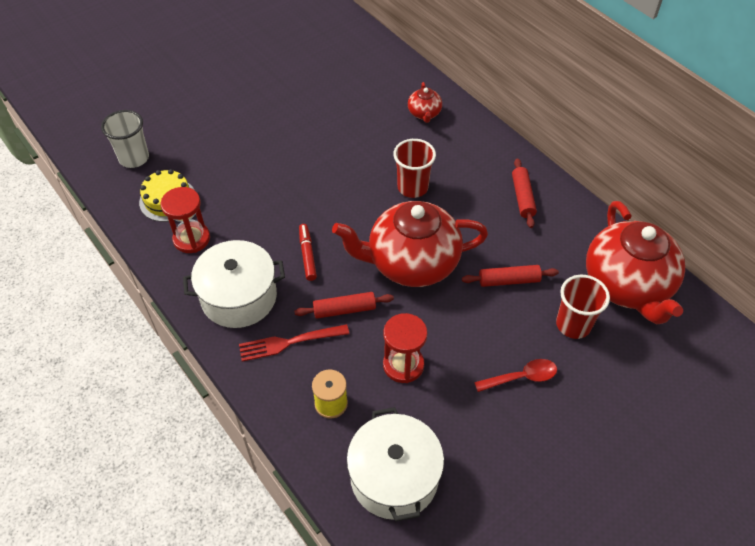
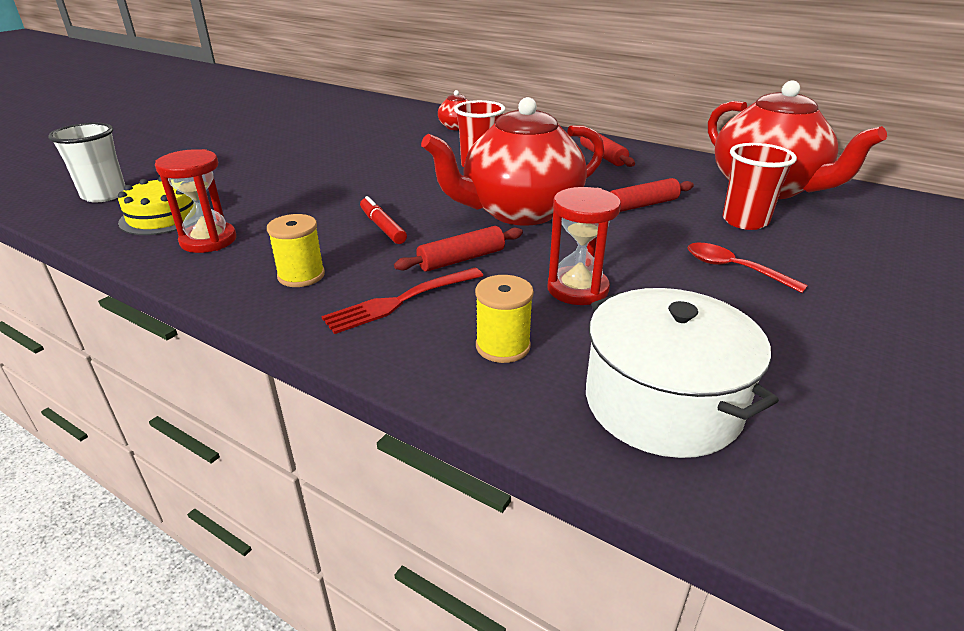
camera: 20 degrees left, 20 degrees down
(239, 297) = (301, 275): white pot -> yellow spool
(521, 377) = (733, 269): red spoon -> red spoon turned 105 degrees counterclockwise

